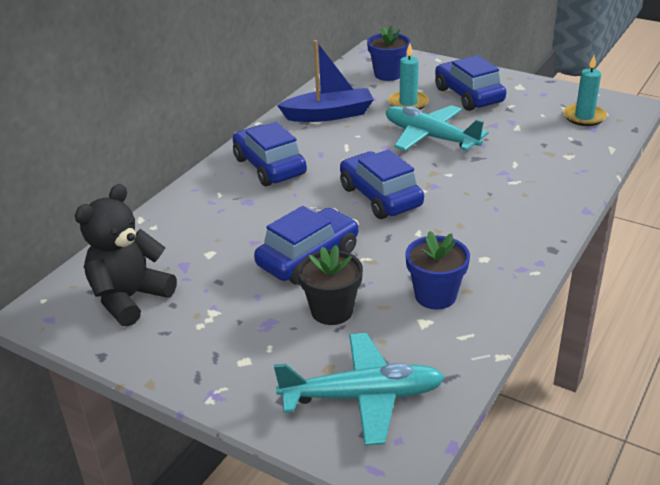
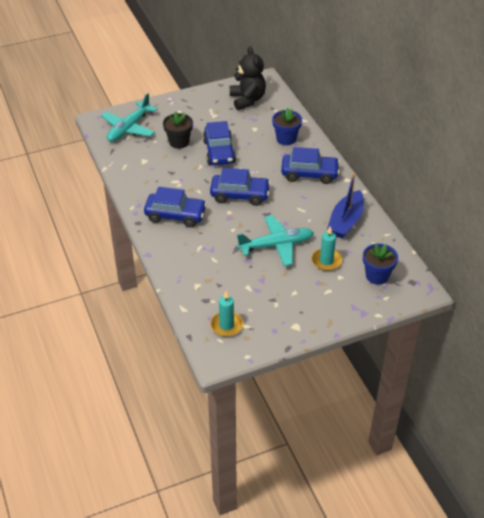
camera: 125 degrees right, 10 degrees up
(435, 296) = (154, 171): blue flower pot -> blue flower pot (286, 139)
(468, 95) = (308, 293): blue car -> blue car (175, 215)

